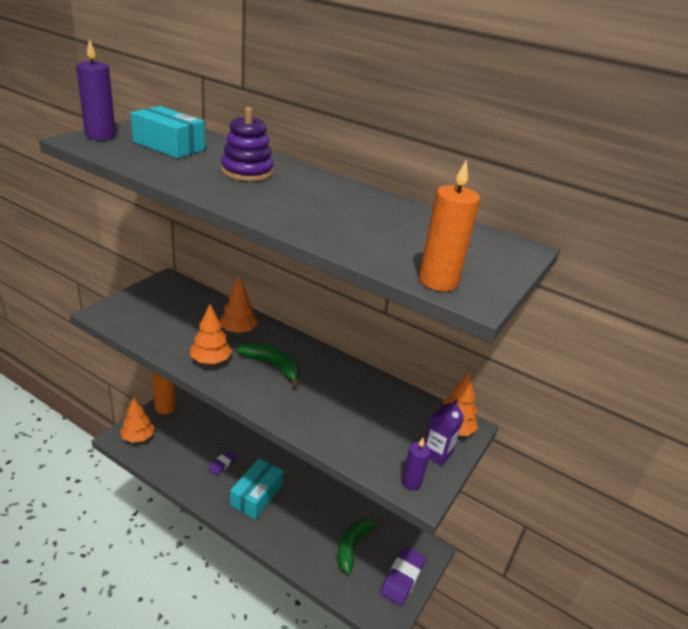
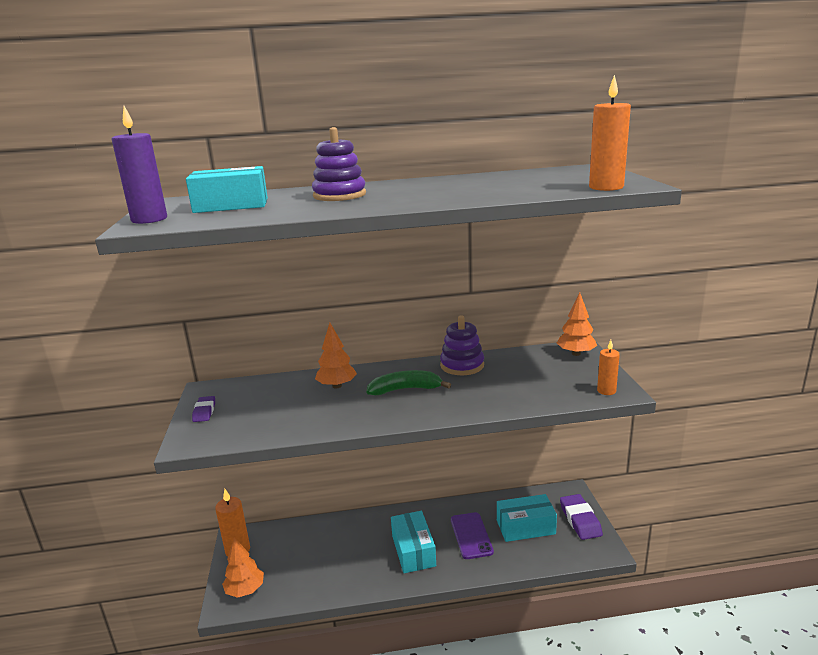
camera: 35 degrees left, 10 degrees down
(211, 361) = (353, 414): orange tree -> none
(222, 464) = (354, 552): purple eraser -> purple eraser (204, 411)
(307, 518) = (471, 535): none -> purple phone
(345, 374) = (462, 365): none -> purple stacking toy
(353, 546) = (525, 527): green banana -> turquoise box
(411, 482) = (606, 391): purple candle -> orange candle
(437, 453) = (591, 369): purple carton -> none

